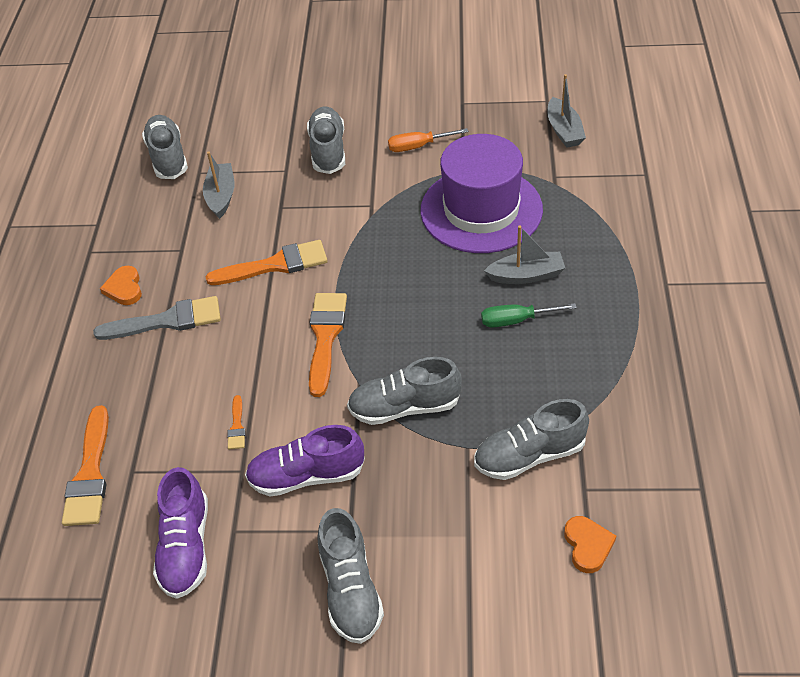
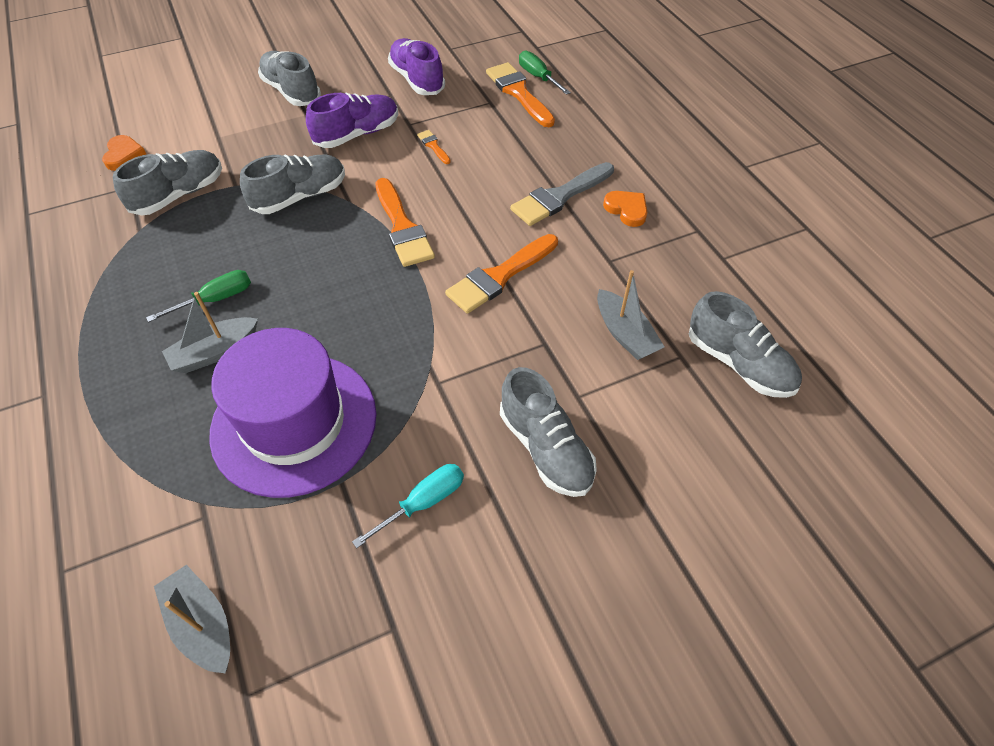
camera: 150 degrees right, 5 degrees up
(46, 492) = (538, 77): none -> green screwdriver
(418, 146) = (423, 503): orange screwdriver -> turquoise screwdriver
(588, 545) = (124, 155): orange heart -> orange heart turned 150 degrees counterclockwise

